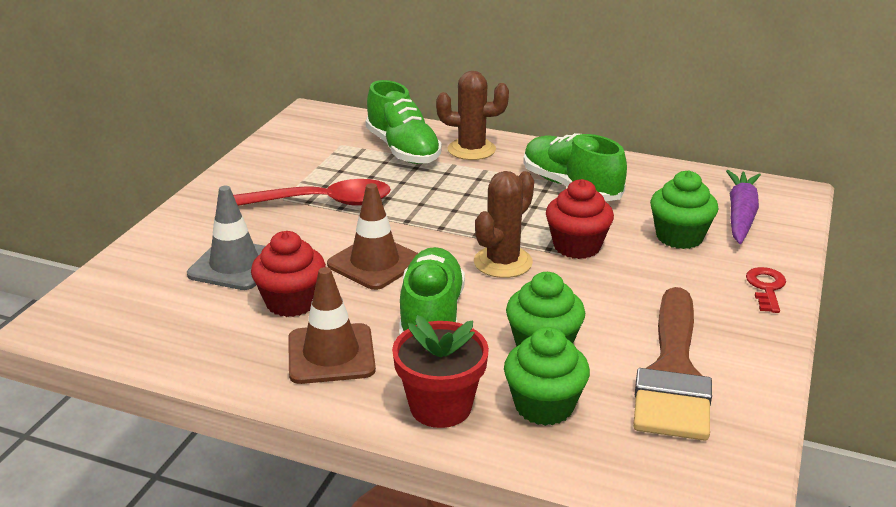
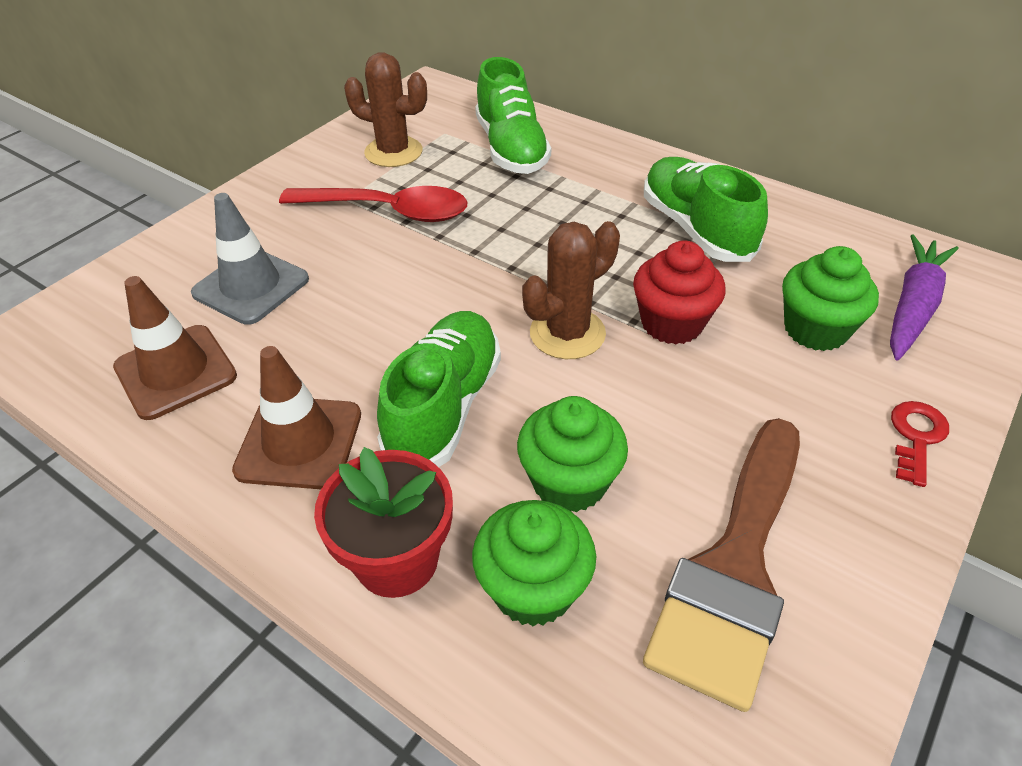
camera: 15 degrees right, 15 degrees up
(291, 302) = (289, 352): red cupcake -> none
(374, 263) = (411, 309): brown traffic cone -> brown traffic cone (175, 372)
(471, 149) = (592, 158): brown cactus -> brown cactus (393, 152)

